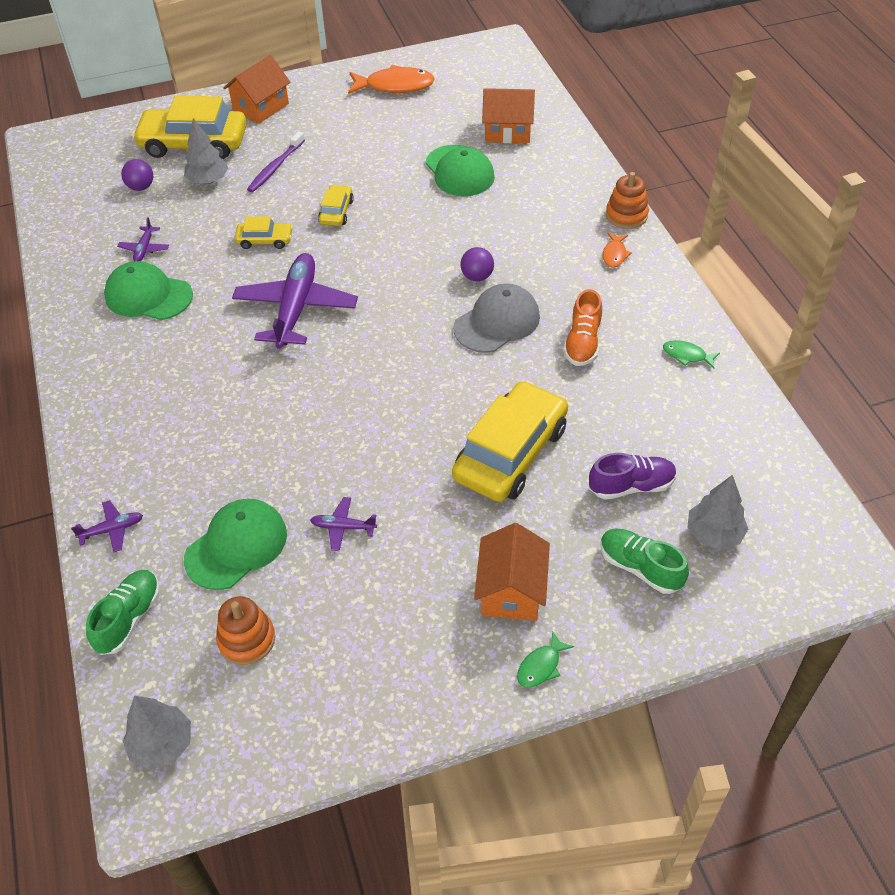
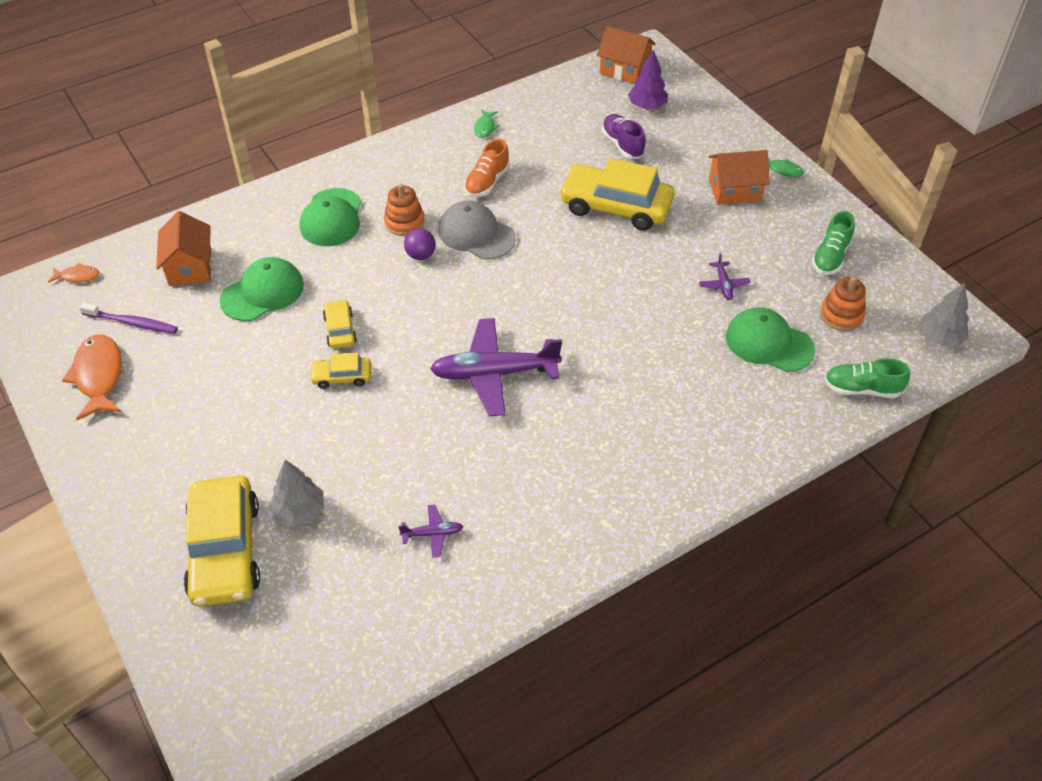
camera: 105 degrees left, 0 degrees up
(112, 530) = (792, 429): purple plane -> none
(141, 187) = (320, 579): purple ball -> none
(148, 296) = (506, 503): green cap -> green cap (331, 218)
(261, 107) = (142, 500): orange house -> orange house (624, 70)
(265, 240) = (398, 426): yellow car -> yellow car (340, 330)
(275, 167) = (268, 451): purple toothbrush -> purple toothbrush (131, 323)
(582, 343) = (487, 182): orange shoe -> orange shoe turned 120 degrees clockwise
(614, 254) = (374, 175): orange fish -> orange fish (77, 276)
(626, 215) = (319, 172): orange stacking toy -> orange stacking toy (404, 222)
(640, 568) = (689, 135): green shoe -> green shoe (830, 257)
(714, 533) = (647, 106): grey tree -> purple tree

